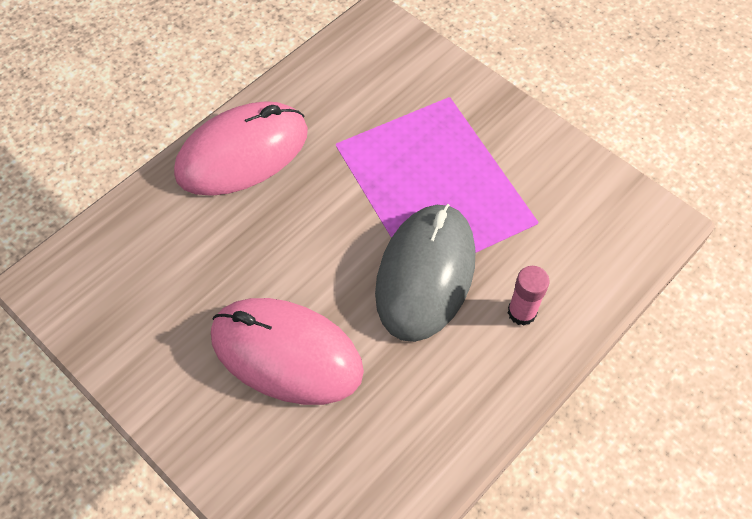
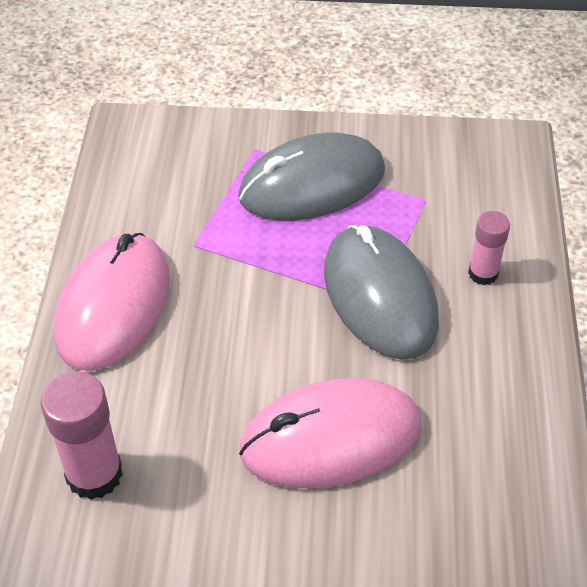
camera: 40 degrees left, 10 degrees down
(122, 262) = (94, 474): none -> pink glue stick
(464, 152) = (312, 184): none -> grey mouse

